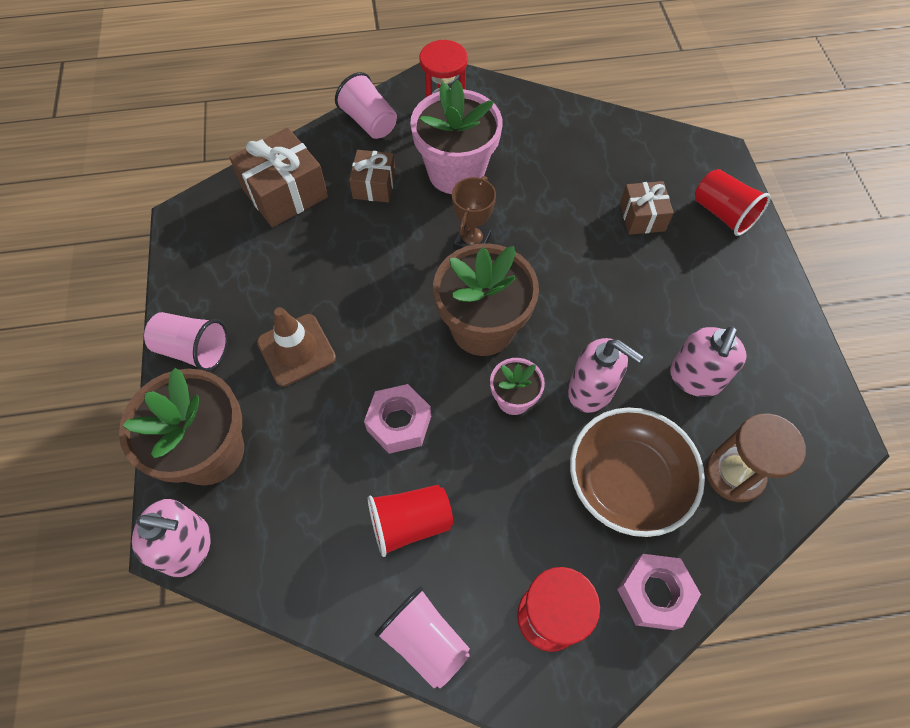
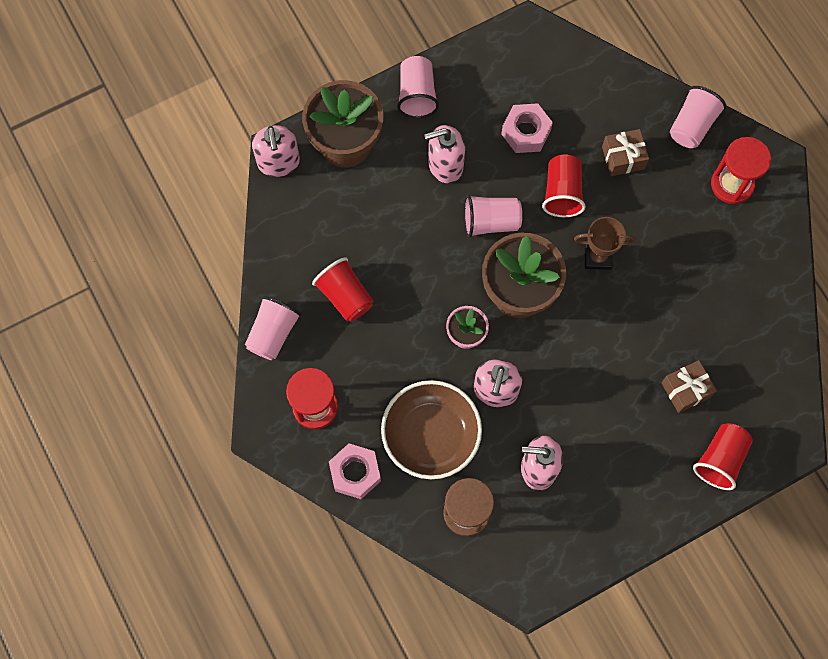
camera: 70 degrees right, 10 degrees up
(285, 193) = (584, 92): brown gift -> none
(296, 350) = (445, 165): brown traffic cone -> pink soap dispenser
(386, 249) = (562, 193): none -> red cup
(387, 327) = (490, 222): none -> pink cup
(399, 423) = (415, 261): pink nut -> pink nut (526, 132)
(456, 172) = (667, 218): pink flower pot -> none

